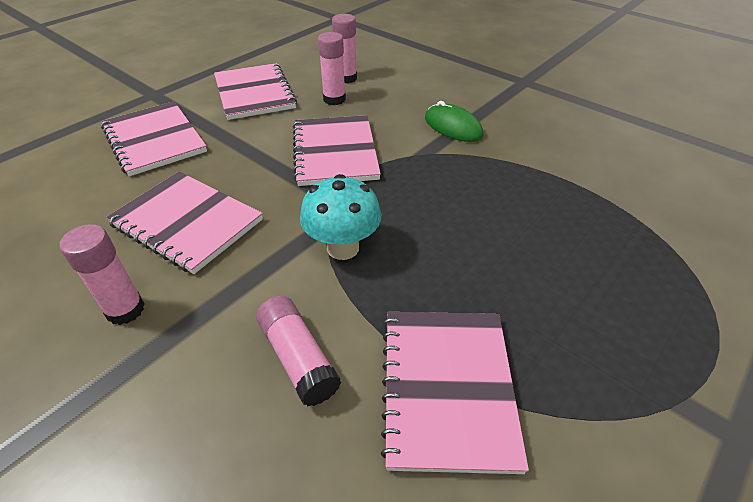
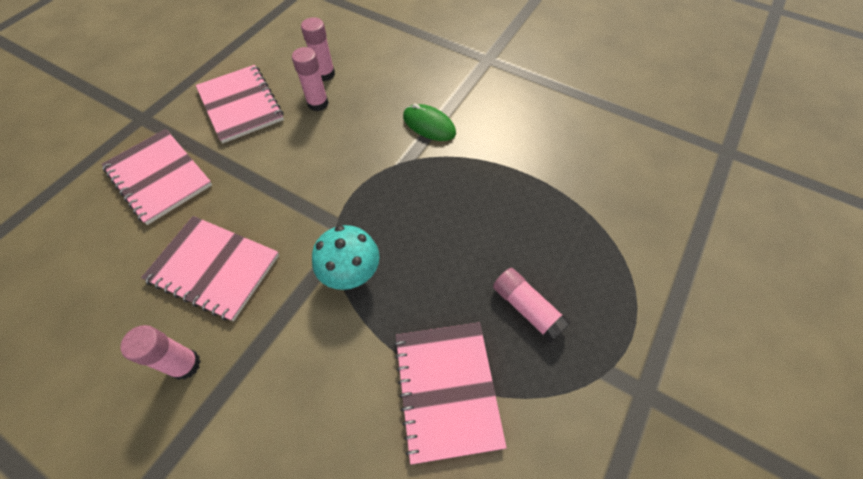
camera: 10 degrees left, 15 degrees up
(298, 358) = (333, 384): pink glue stick -> pink glue stick (527, 308)
(334, 152) = (328, 169): pink notebook -> none

